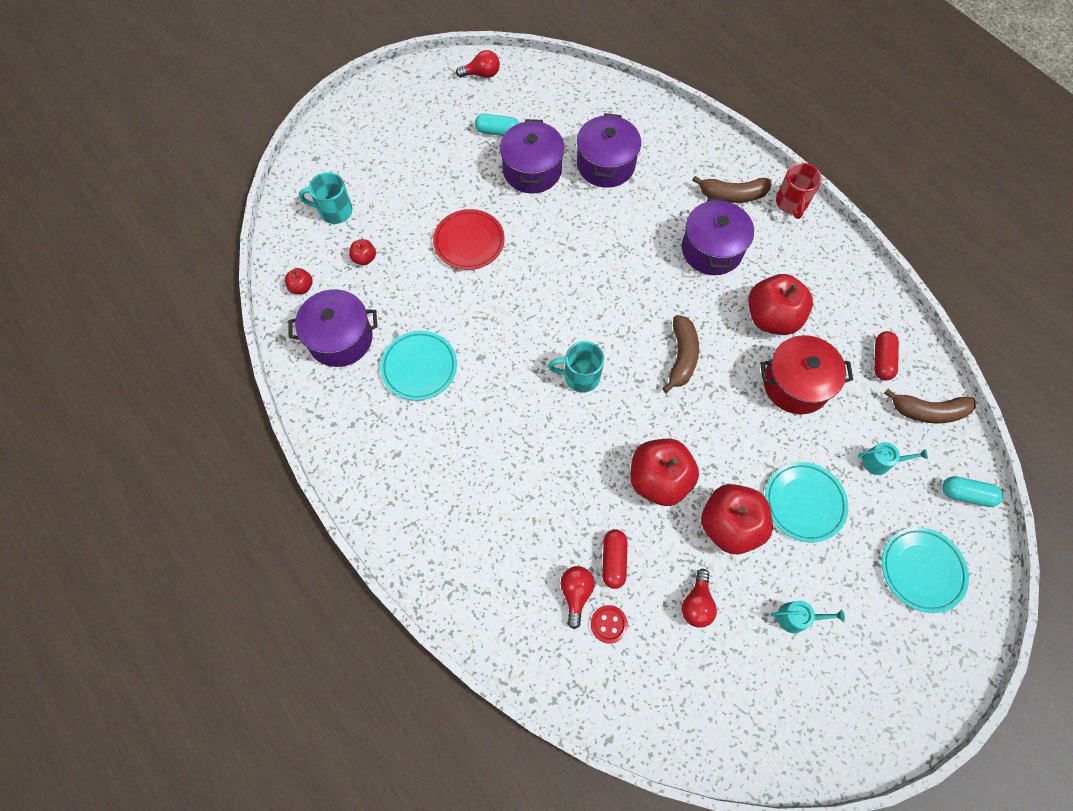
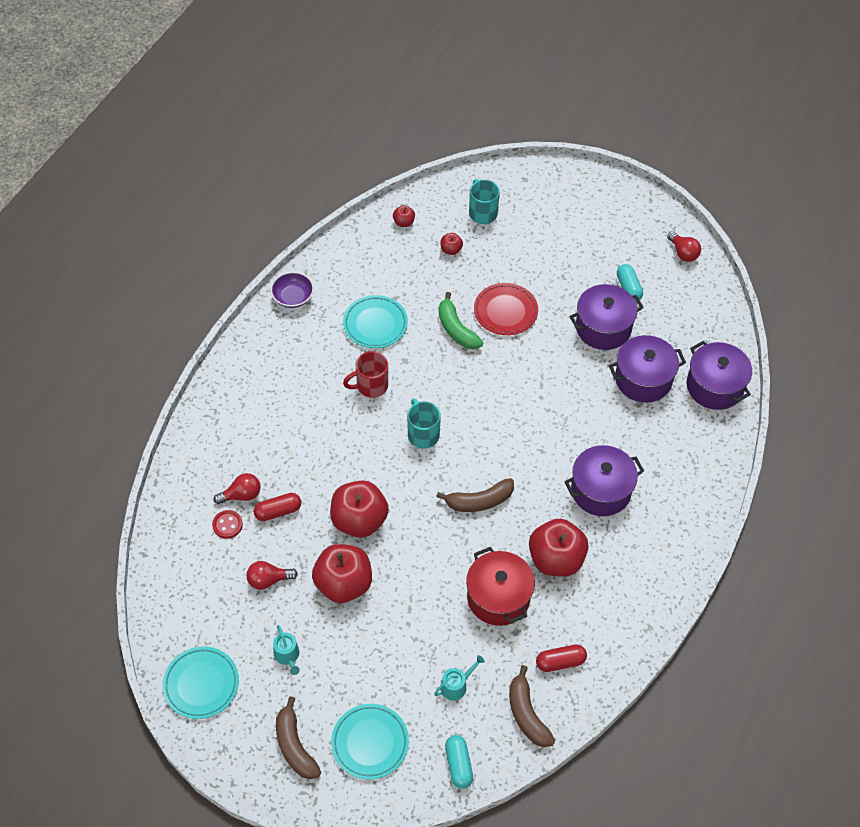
camera: 65 degrees right, 10 degrees down
(336, 437) = (293, 297): none -> purple bowl
(340, 338) = (373, 265): purple pot -> purple pot (714, 386)
(467, 294) = (456, 329): none -> green banana
(732, 195) = (671, 489): brown banana -> brown banana (294, 746)
(791, 203) = (691, 540): red mug -> red mug (371, 386)
(804, 503) = (389, 634): turquoise plate -> turquoise plate (201, 684)
(880, 462) = (456, 685): turquoise watering can -> turquoise watering can turned 105 degrees counterclockwise

